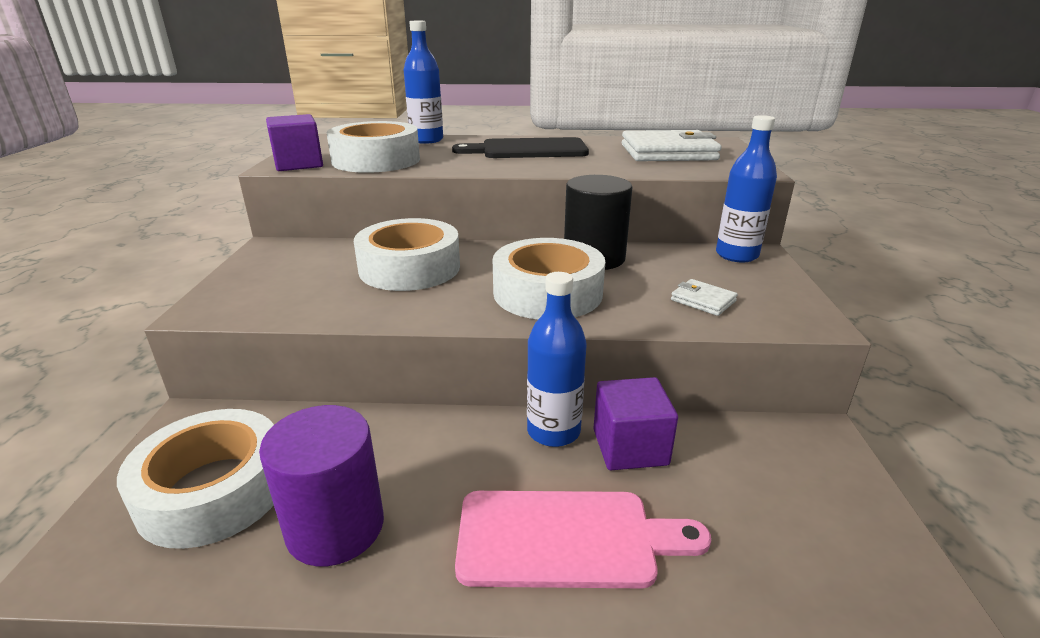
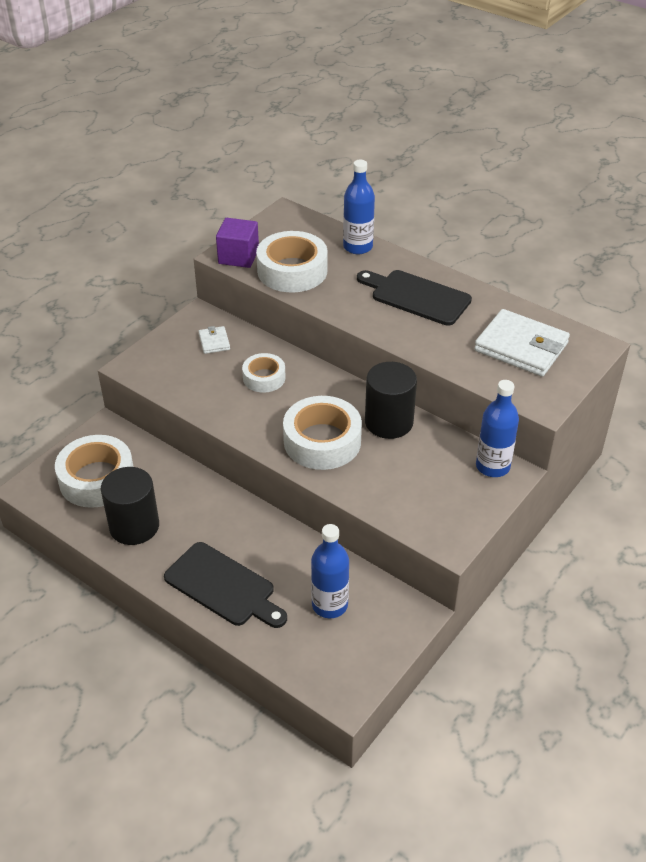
camera: 35 degrees right, 15 degrees up
(335, 527) = (134, 526): purple cylinder -> black cylinder
(409, 268) = (264, 378): white tape -> white tape, size x0.58
(553, 431) = (274, 531): blue bottle -> blue bottle (329, 605)
(565, 538) = (223, 586): pink cutting board -> black cutting board
(630, 447) = (303, 561): purple cube -> none
(703, 300) = (407, 494): white wallet -> white wallet (214, 342)

